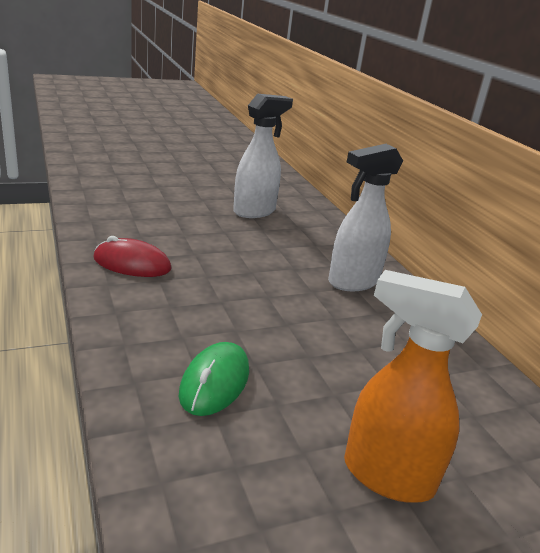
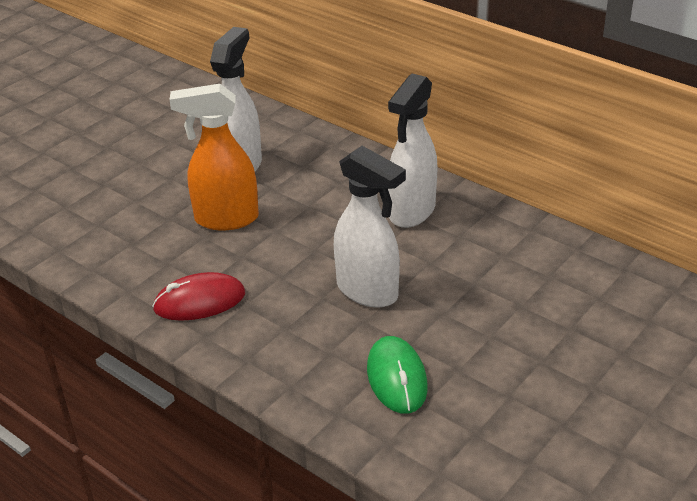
camera: 25 degrees left, 10 degrees up
(261, 313) = (368, 291): none -> white spray bottle
(386, 475) = (575, 380): orange spray bottle -> orange spray bottle (225, 219)

